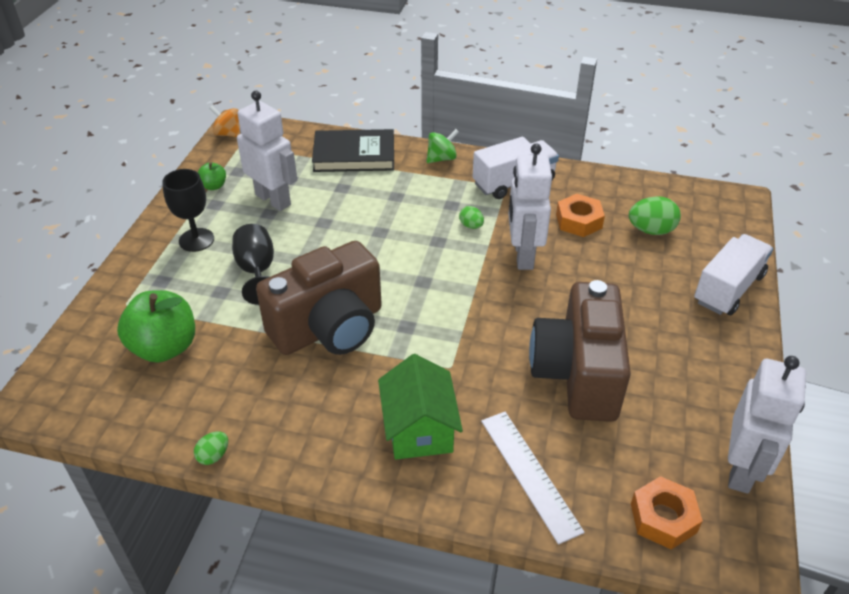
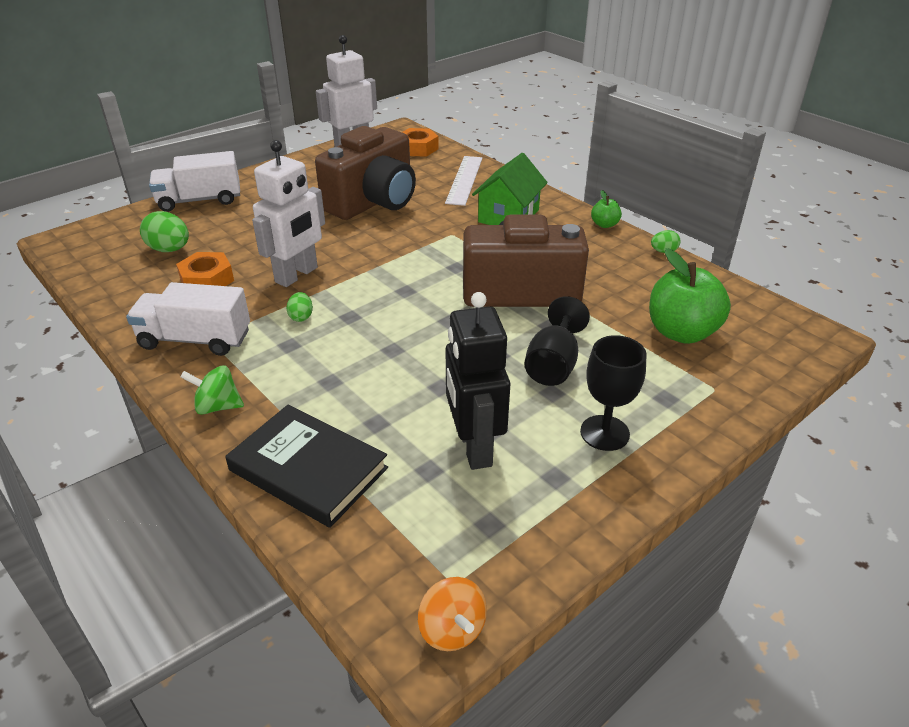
camera: 145 degrees left, 5 degrees down
(214, 186) = (540, 513): green apple -> green apple (604, 224)
(273, 199) = (474, 447): white robot -> black robot

